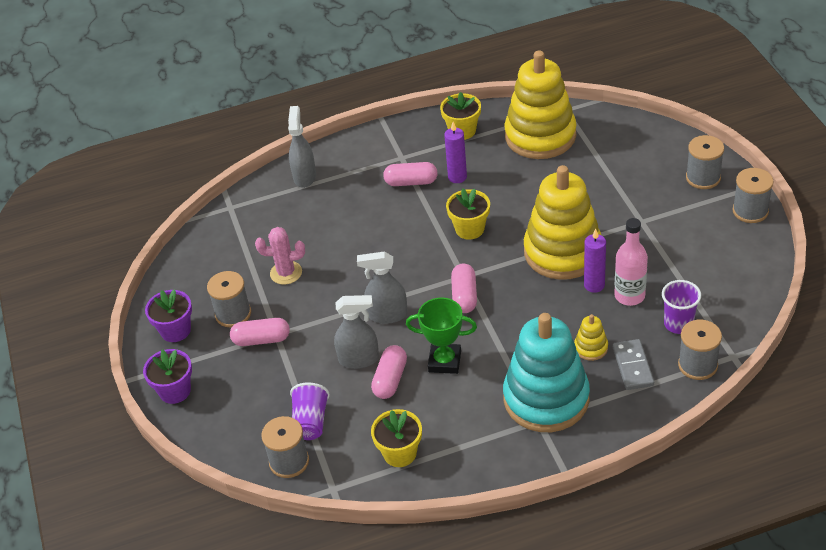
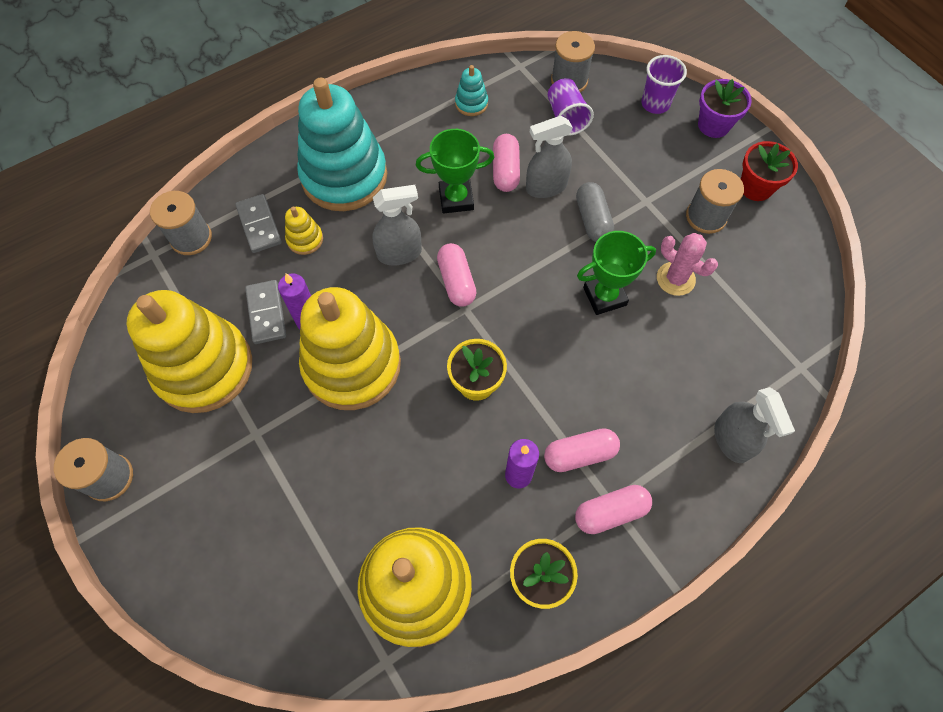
camera: 160 degrees right, 20 degrees up
(175, 330) = (756, 187): purple flower pot -> red flower pot
(261, 340) = (658, 192): pink capsule -> pink capsule (610, 512)
(286, 273) = (675, 279): pink cactus -> pink cactus turned 60 degrees clockwise
(330, 326) = (592, 220): none -> grey capsule
(348, 269) = (604, 296): none -> green trophy
(387, 315) = (536, 243): grey spray bottle -> grey spray bottle (400, 253)
(400, 453) = (471, 103): yellow flower pot -> turquoise stacking toy
(629, 296) = (266, 313): pink bottle -> grey domino
(678, 324) = (210, 284): purple cup -> purple cup (655, 104)
(682, 266) = (204, 367): none -> yellow stacking toy
(703, 177) = (169, 534): grey spool -> none

